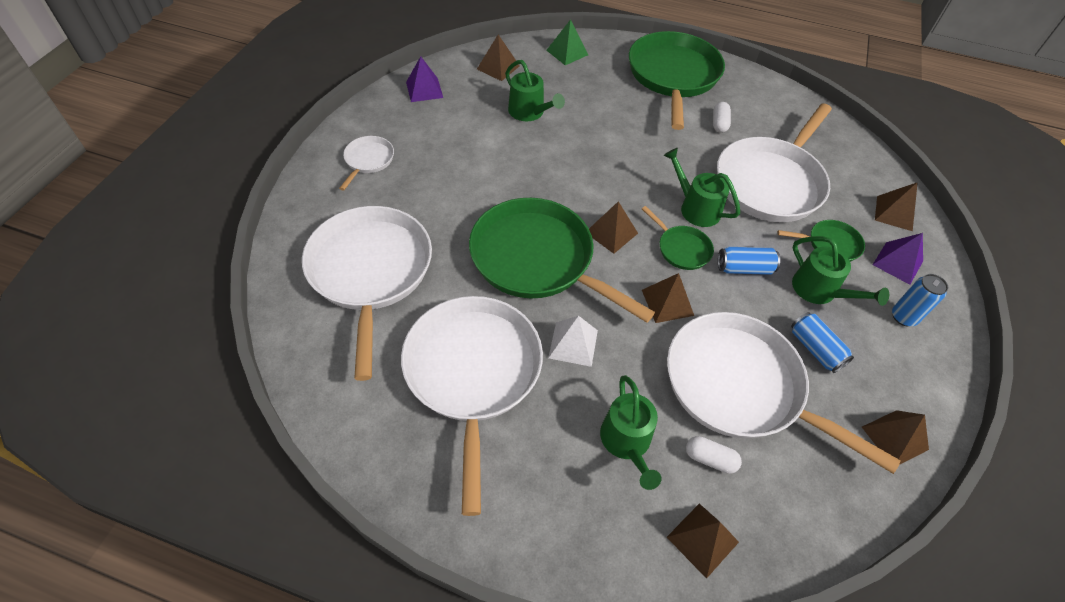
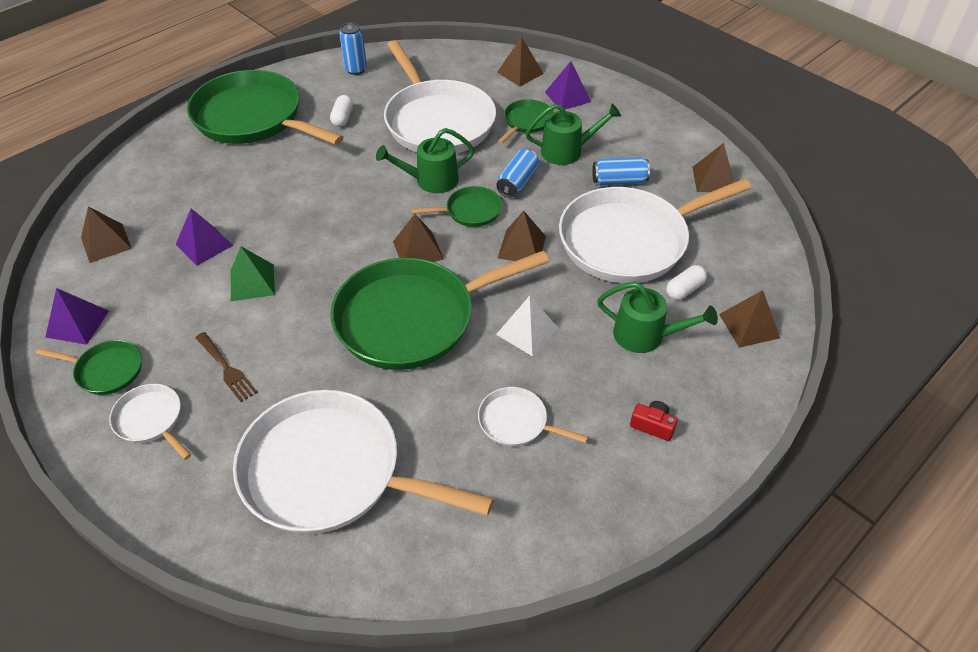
camera: 60 degrees left, 5 degrees down
(395, 121) = (106, 370): none -> green pan
(428, 176) = (226, 369): none -> brown fork
(472, 372) = (516, 422): white pan -> white pan, size x0.45
(524, 484) = (652, 425): none -> red camera
(529, 112) = (204, 245): green watering can -> purple pyramid
(567, 52) = (140, 177): green pyramid -> green pyramid (252, 282)
(719, 123) = (343, 118): white capsule -> white capsule turned 60 degrees clockwise
(903, 317) = (617, 120): blue can -> blue can (356, 69)

